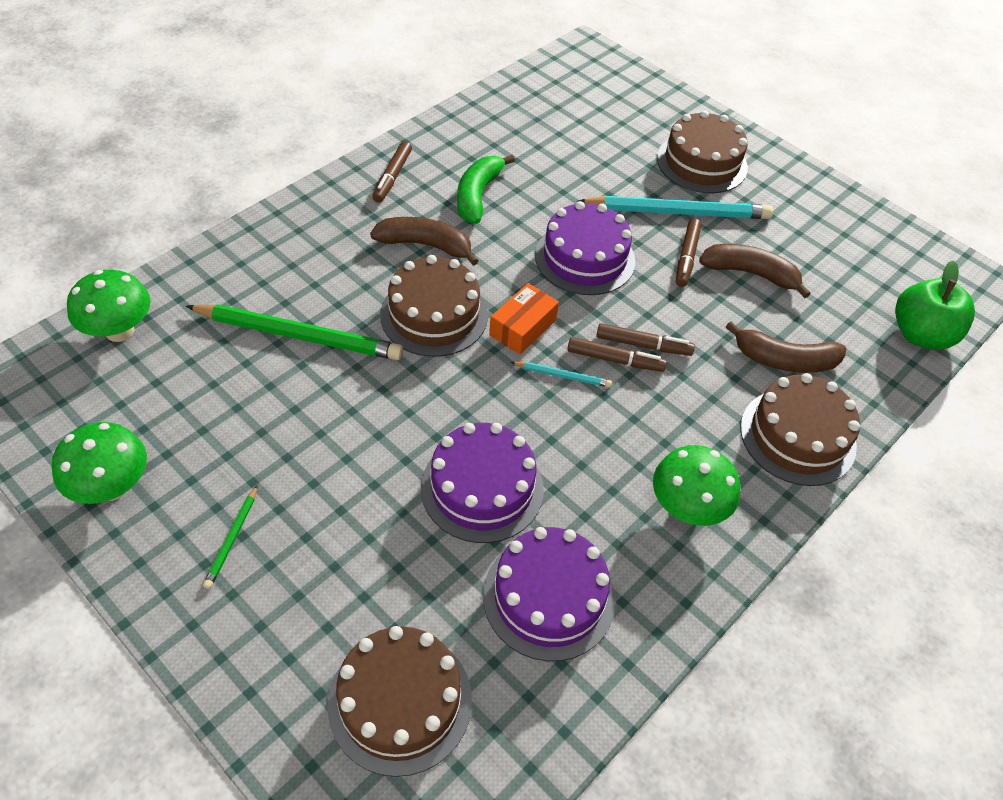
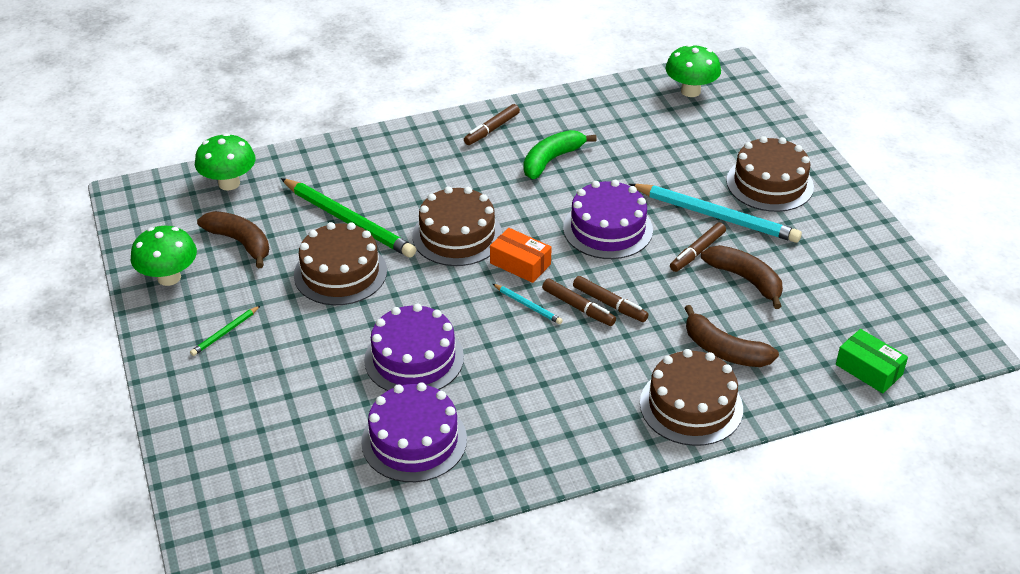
camera: 30 degrees right, 10 degrees down
(400, 701) = (272, 462): brown cake -> brown cake (340, 273)
(425, 245) = (484, 185): brown banana -> brown banana (240, 242)
(523, 327) = (520, 264): orange box -> orange box turned 60 degrees clockwise
(687, 508) = (560, 422): green mushroom -> green mushroom (690, 91)
(920, 335) = (869, 369): green apple -> green box

